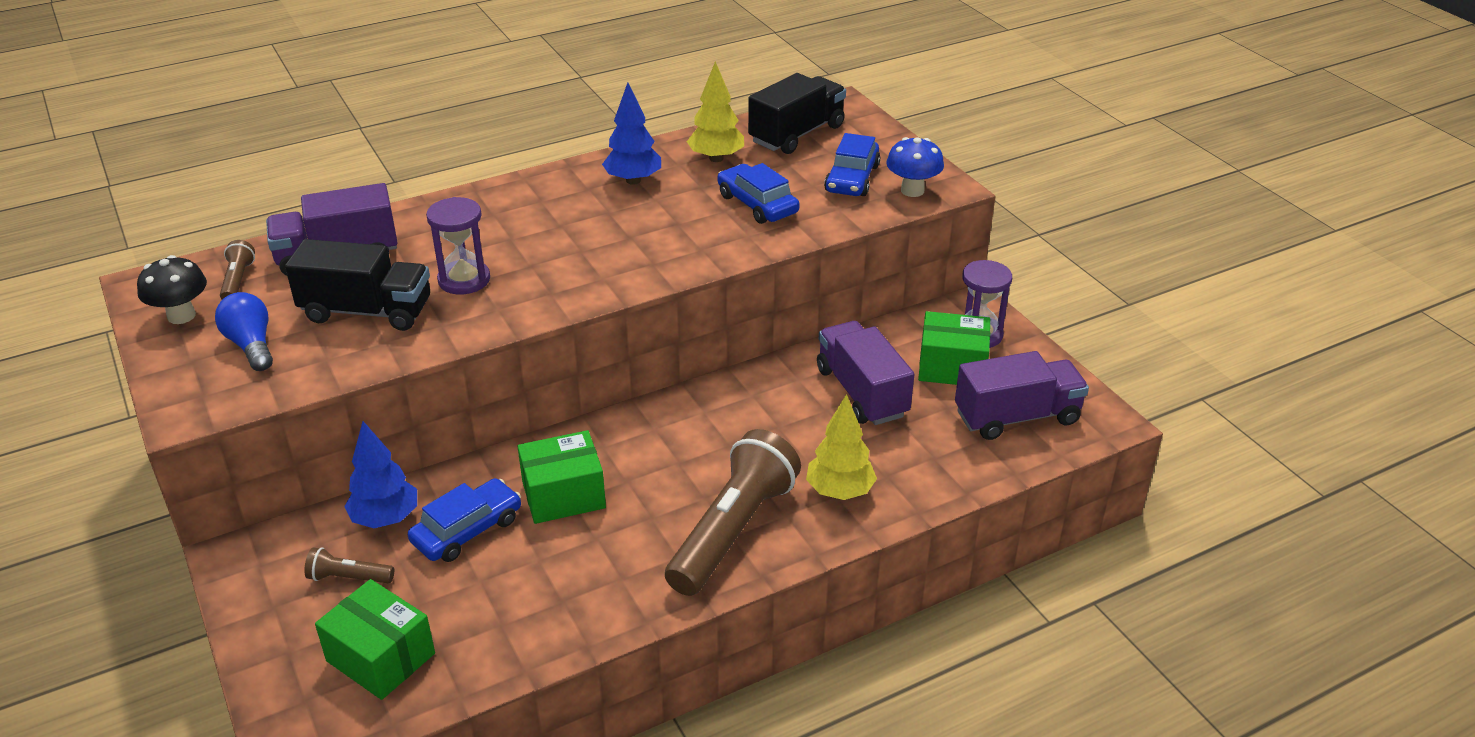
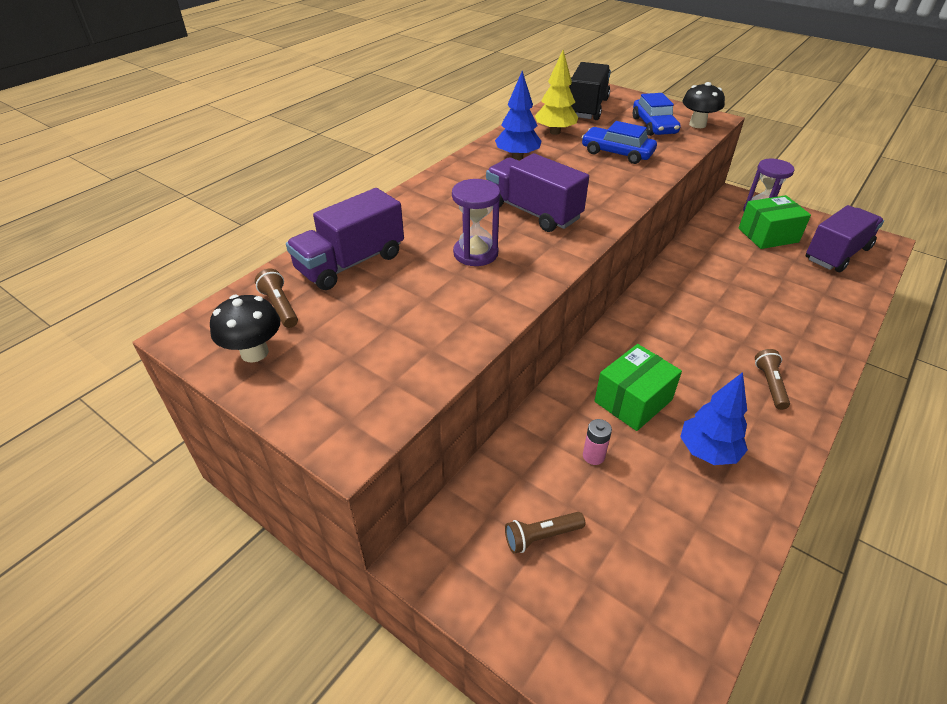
camera: 25 degrees left, 5 degrees up
(251, 345) = (350, 358): blue light bulb -> none
(367, 311) = (424, 299): black truck -> none
(380, 657) = (639, 599): green box -> none
(386, 519) = (521, 471): blue tree -> blue tree (708, 452)
(467, 530) = (593, 456): blue car -> pink battery
(732, 531) = (770, 385): brown flashlight -> brown flashlight, size x0.43
(839, 491) = (800, 333): yellow tree -> none
(862, 392) = (738, 266): purple truck -> purple truck (533, 212)
(912, 190) = (697, 124): blue mushroom -> black mushroom

